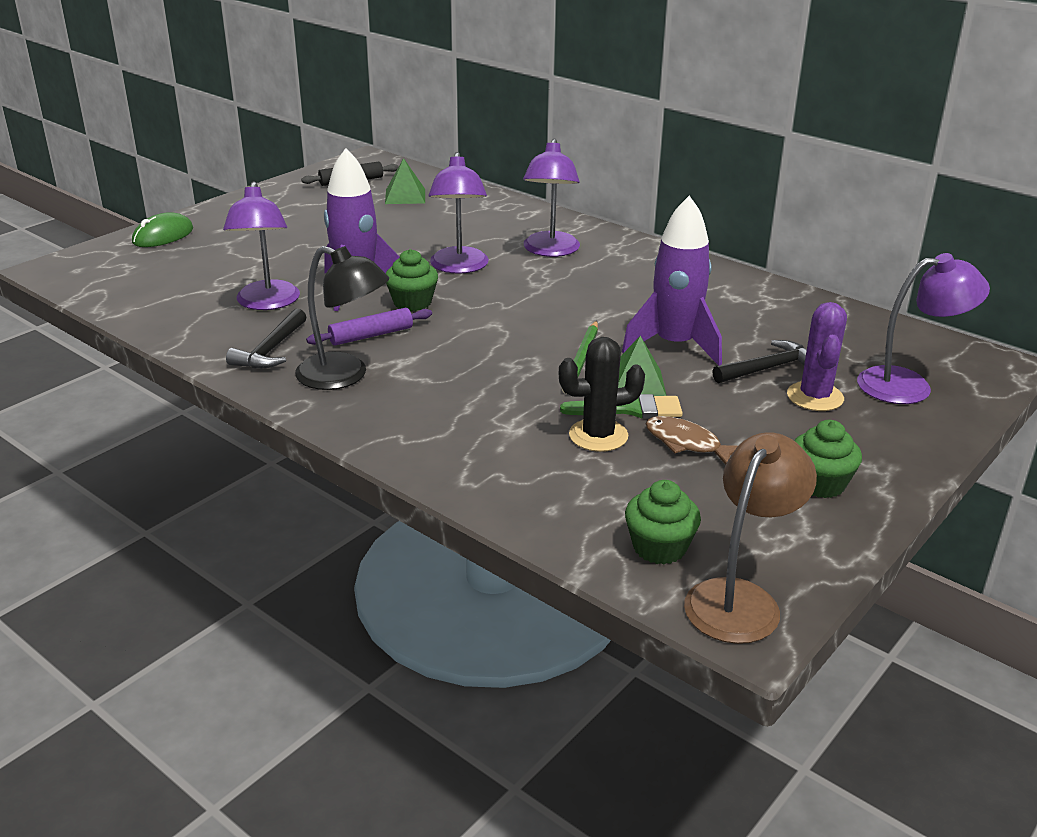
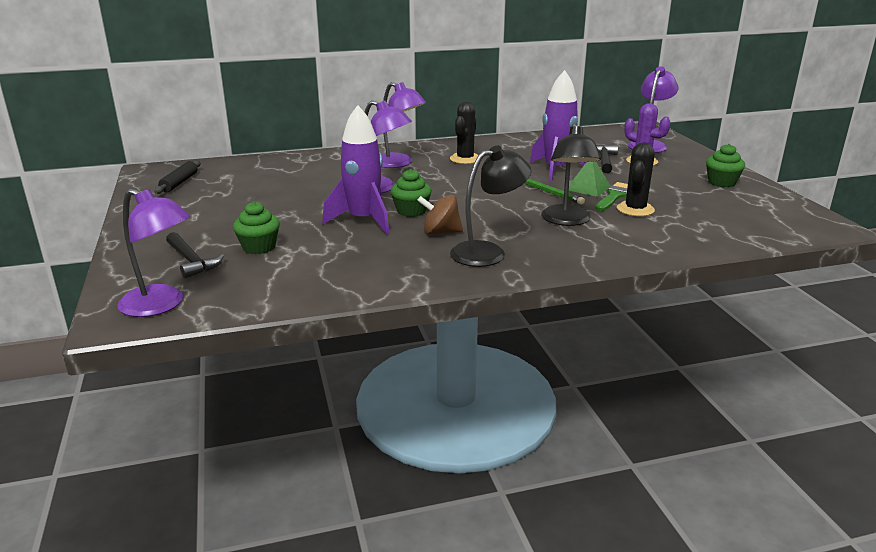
camera: 55 degrees left, 5 degrees down
(163, 236) = (142, 262): green mouse -> none
(267, 303) = (340, 251): purple lamp -> purple lamp (161, 305)
(271, 350) = (418, 265): black hammer -> black hammer (192, 261)
(371, 335) = (440, 232): purple rolling pin -> brown spinning top
(405, 196) = (241, 175): green pyramid -> none
(495, 398) = (567, 221): none -> black lamp
(625, 280) = (465, 159): none -> black cactus
(659, 547) = (756, 226): green cupcake -> green cupcake (259, 247)
(686, 443) = (661, 195): brown fish -> none
(740, 598) = (809, 222): brown lamp -> none

